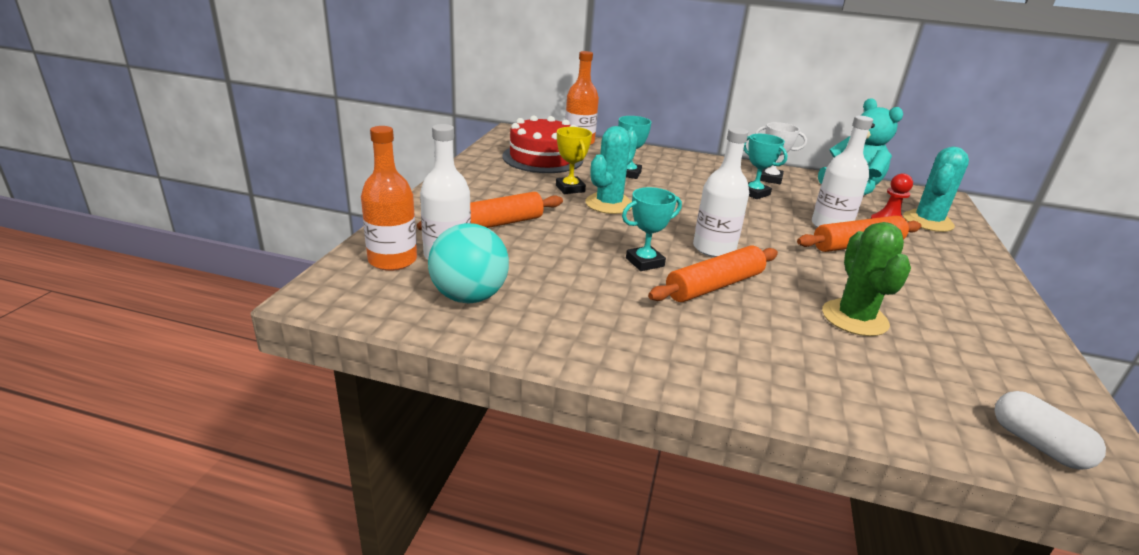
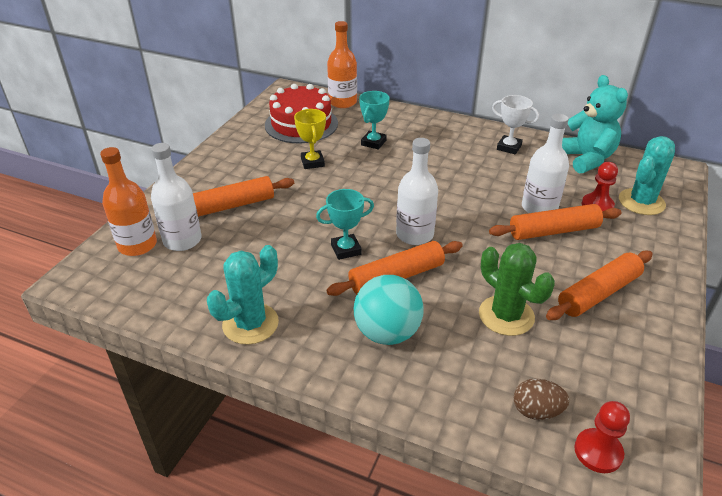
camera: 10 degrees right, 10 degrees up
(469, 297) = (186, 284): turquoise ball -> turquoise ball (387, 333)
(609, 204) = (341, 181): turquoise cactus -> turquoise cactus (250, 324)
(754, 193) = (484, 166): turquoise trophy -> none
(854, 318) = (506, 315): green cactus -> green cactus turned 45 degrees counterclockwise
(937, 296) = (598, 293): none -> orange rolling pin
(944, 407) = (536, 411): none -> brown egg
(1037, 445) = (598, 452): white capsule -> red pawn

